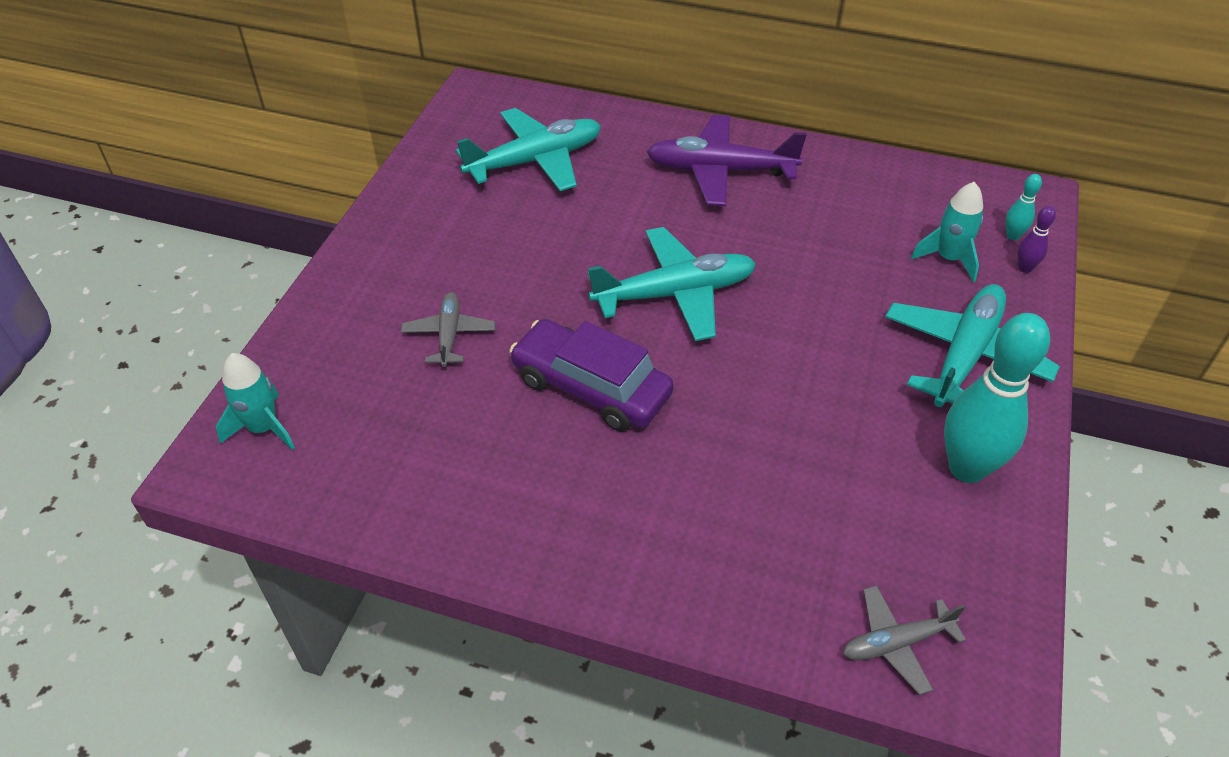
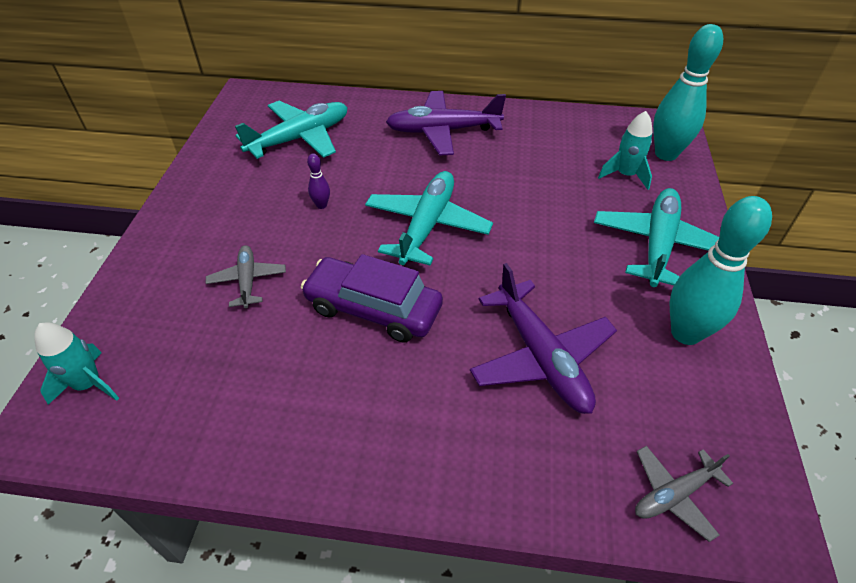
camera: 10 degrees left, 0 degrees up
(675, 294) = (427, 225): turquoise plane -> turquoise plane turned 45 degrees counterclockwise
(779, 471) = (541, 357): none -> purple plane
(1012, 236) = (666, 154): turquoise bowling pin -> turquoise bowling pin, size x2.31
(1025, 268) = (681, 175): purple bowling pin -> purple bowling pin (321, 205)

